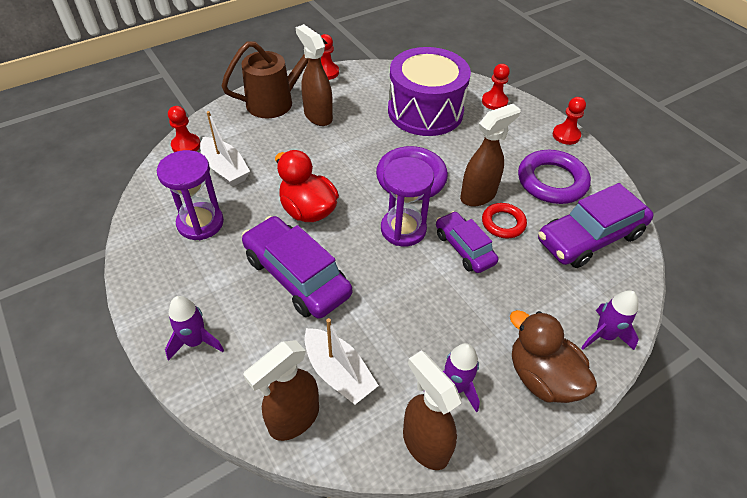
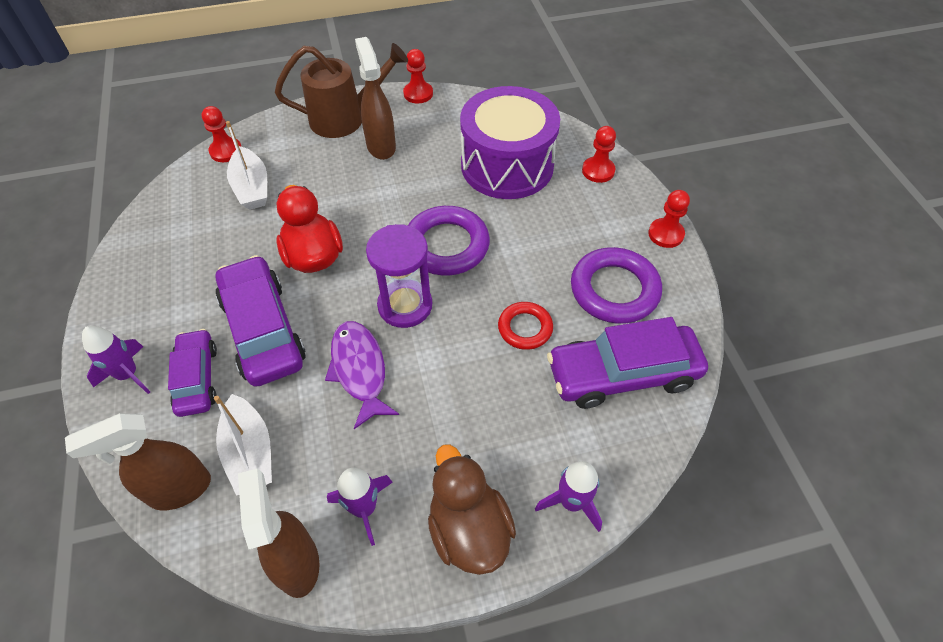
camera: 20 degrees right, 5 degrees up
(200, 223) = (197, 244): purple hourglass -> none
(394, 286) = (359, 370): none -> purple fish
(464, 248) = (462, 347): purple car -> purple car (197, 378)
(478, 195) = (514, 286): brown spray bottle -> none

